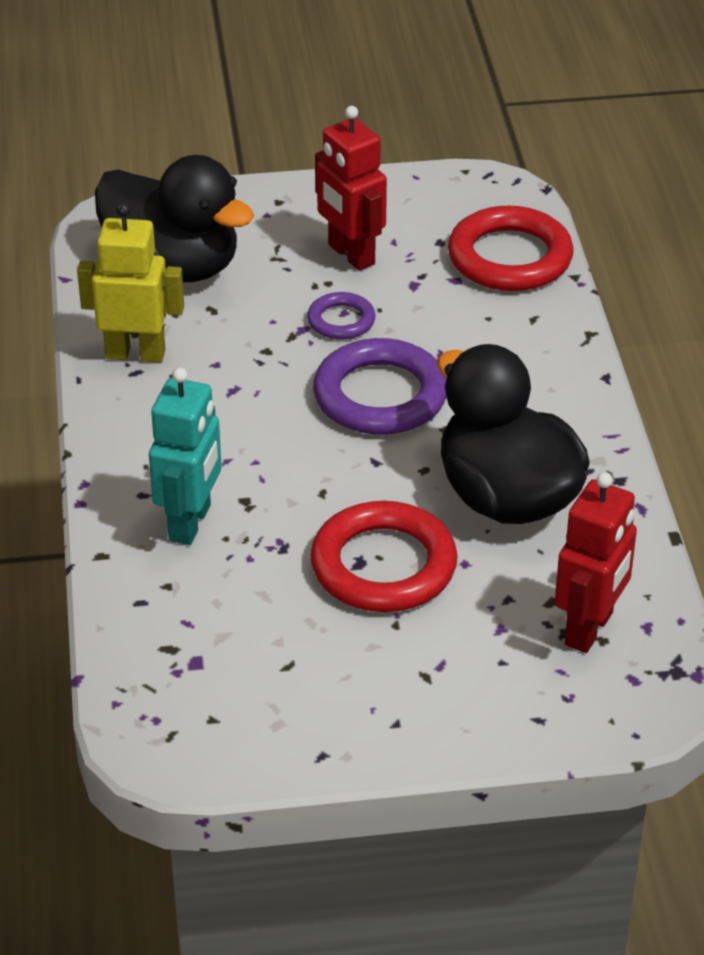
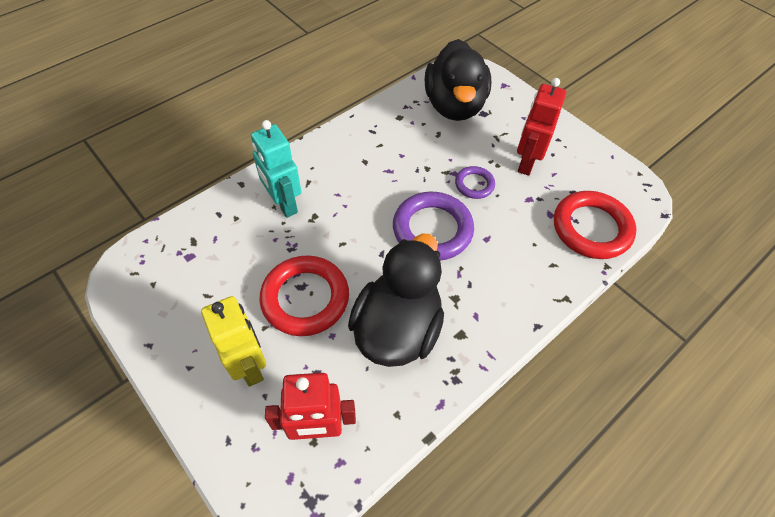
camera: 55 degrees right, 15 degrees up
(135, 354) = (384, 124): yellow robot -> yellow robot (250, 365)
(191, 523) = (284, 204): turquoise robot -> turquoise robot turned 75 degrees clockwise

